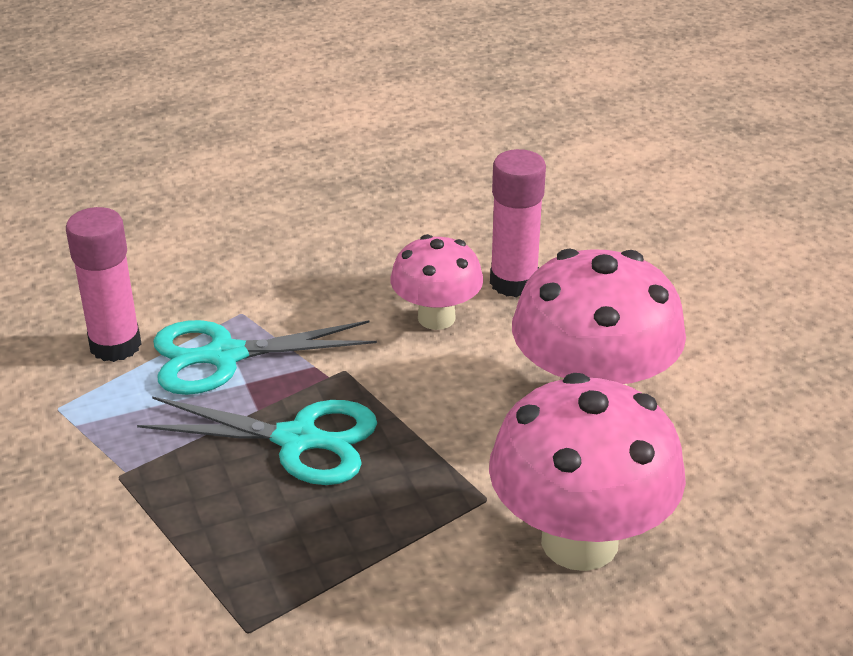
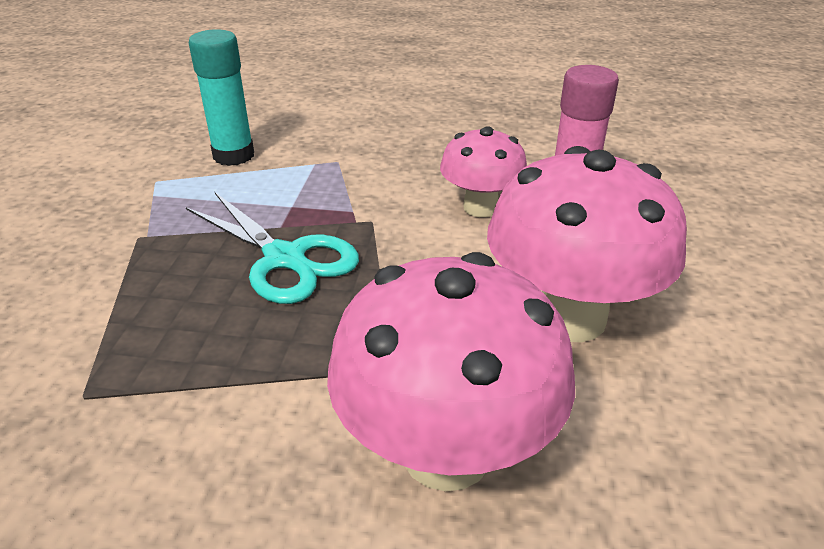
camera: 30 degrees right, 0 degrees up
(115, 345) = (234, 155): pink glue stick -> turquoise glue stick
(224, 356) = (296, 184): turquoise scissors -> none

